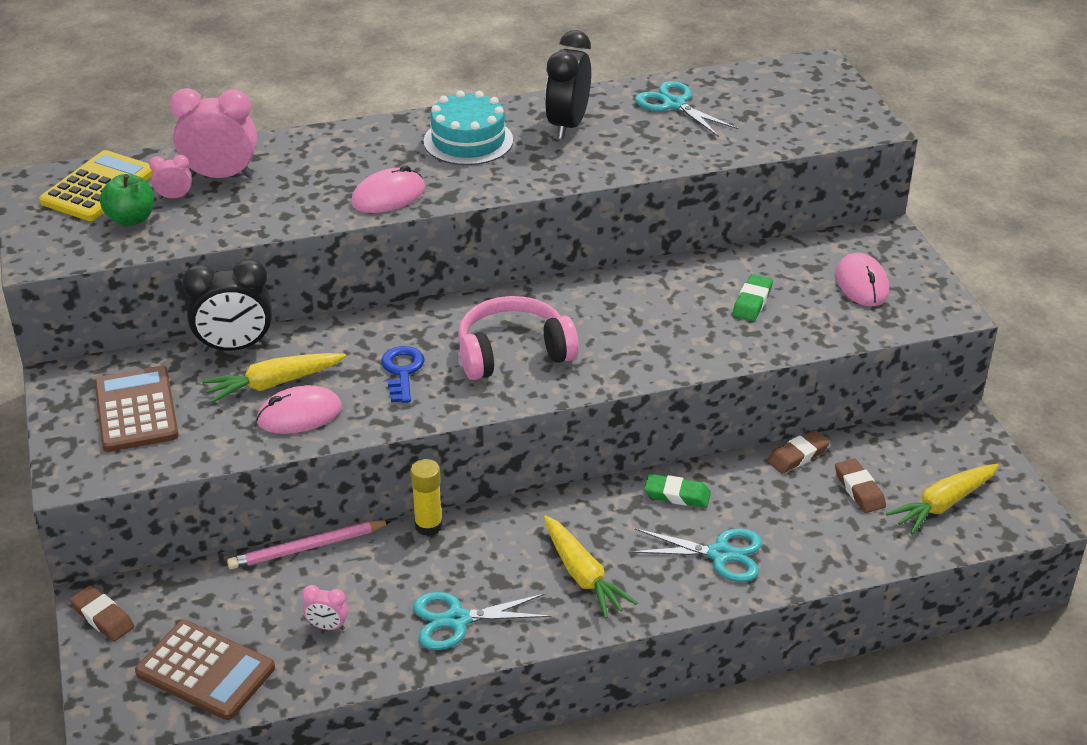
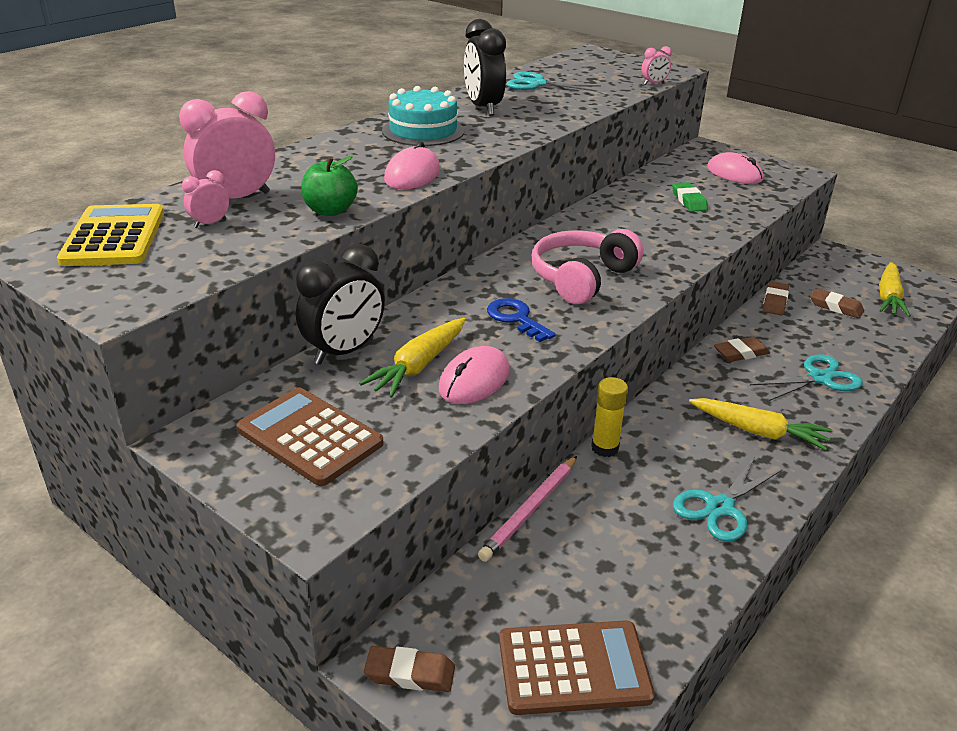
camera: 35 degrees left, 5 degrees down
(131, 219) = (185, 250): green apple -> green apple (330, 211)
(327, 626) = (629, 567): pink clock -> pink clock (654, 84)
(677, 495) = (741, 353): green eraser -> brown eraser

